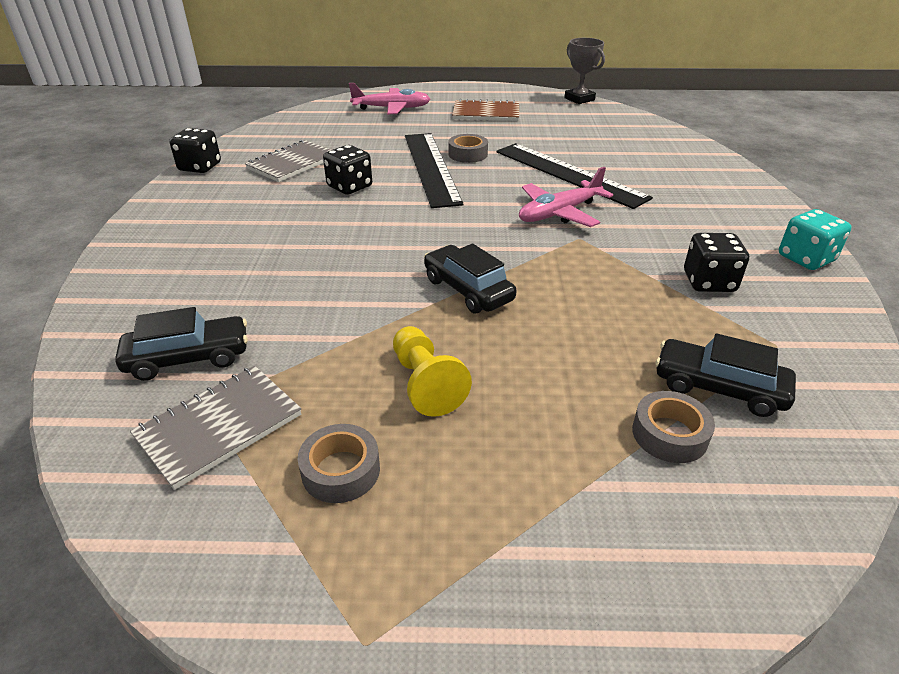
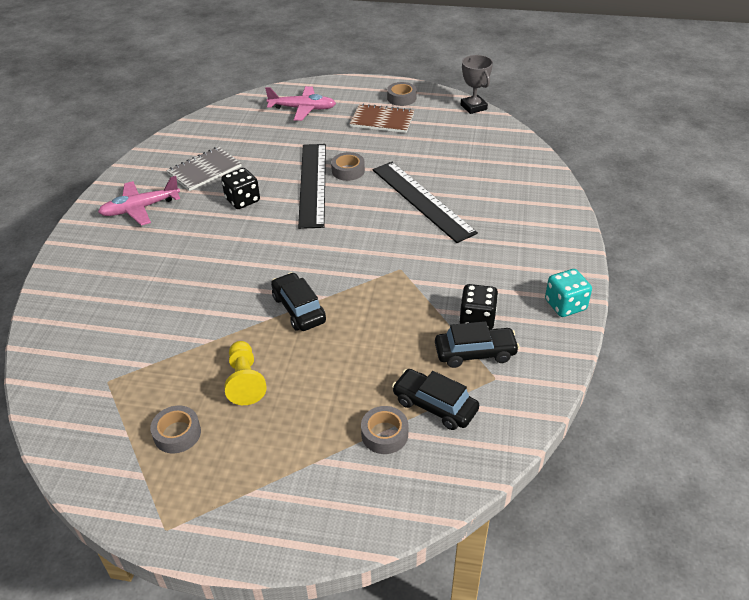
camera: 10 degrees right, 5 degrees up
(188, 358) = (101, 345): black car -> black car (475, 353)
(200, 167) = (132, 169): black dice -> none
(219, 426) = (112, 397): grey notebook -> none
(498, 96) = (401, 98): none -> grey tape
(559, 213) = (395, 242): pink plane -> pink plane (140, 208)

